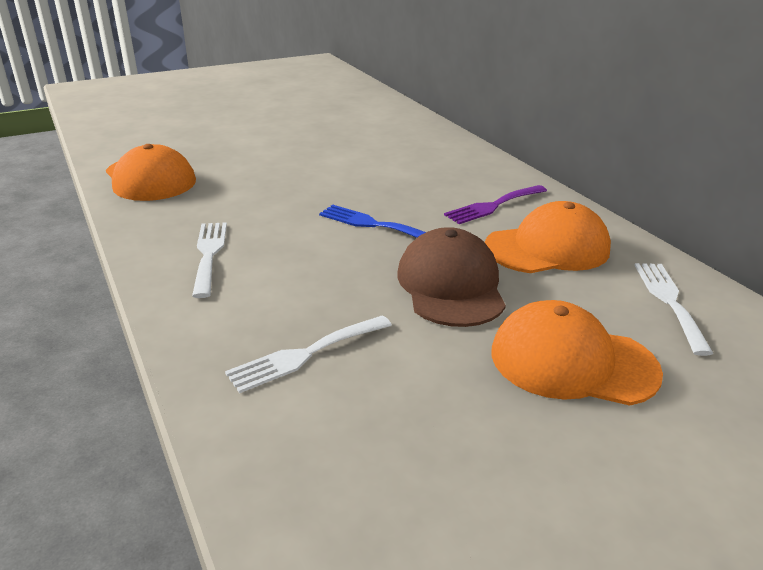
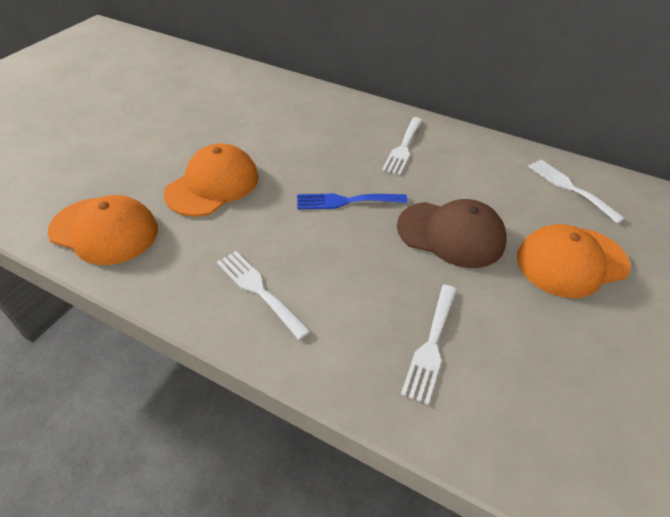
camera: 35 degrees left, 15 degrees up
(451, 285) = (451, 234): brown cap -> brown cap turned 150 degrees clockwise
(493, 206) = (403, 148): purple fork -> white fork
(547, 248) = (471, 173): orange cap -> orange cap (213, 185)

